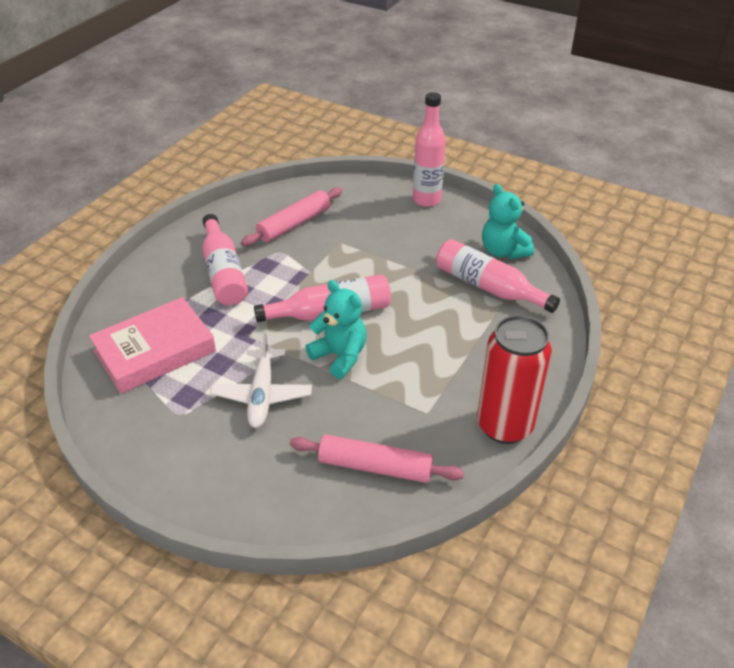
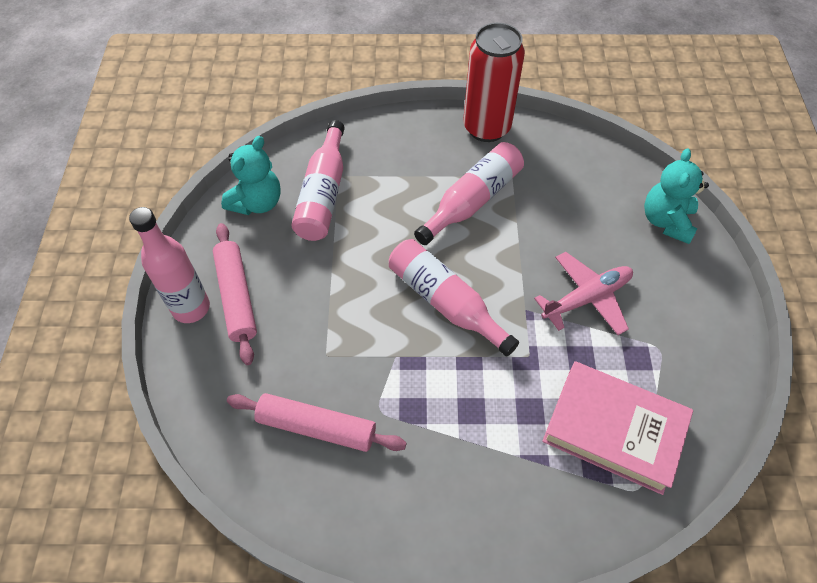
camera: 120 degrees left, 15 degrees up
(223, 272) = (454, 448): pink bottle -> pink bottle (472, 200)
(262, 395) = (586, 298): white plane -> pink plane
(340, 356) = (496, 264): turquoise teddy bear -> turquoise teddy bear (666, 221)
(375, 467) = (588, 185): pink rolling pin -> pink rolling pin (237, 297)

